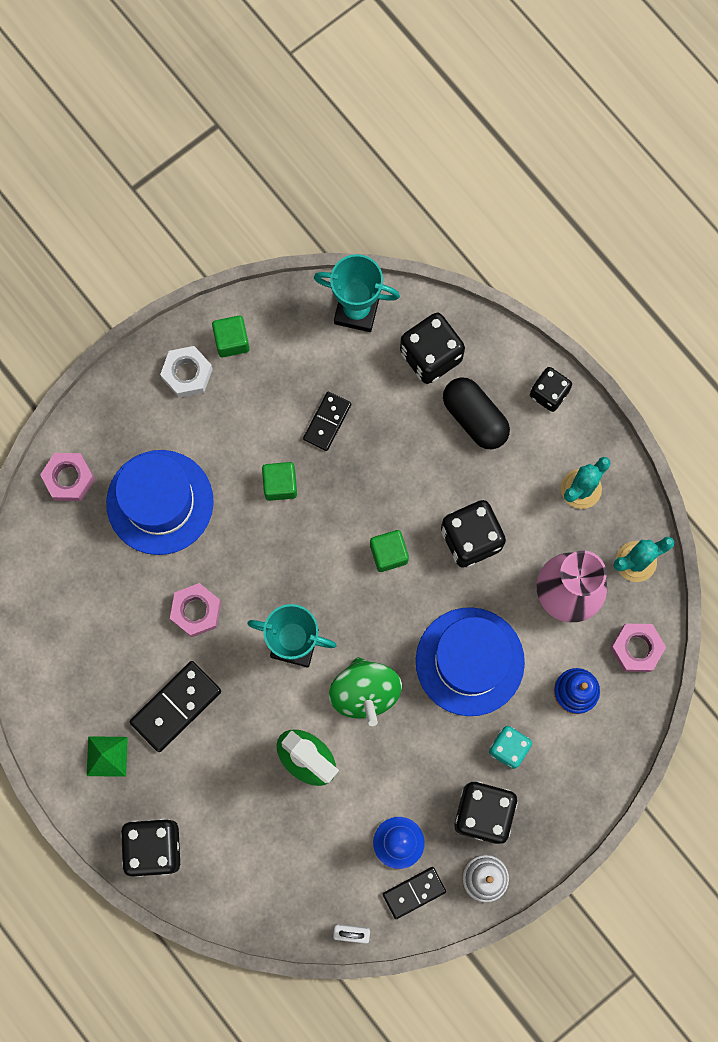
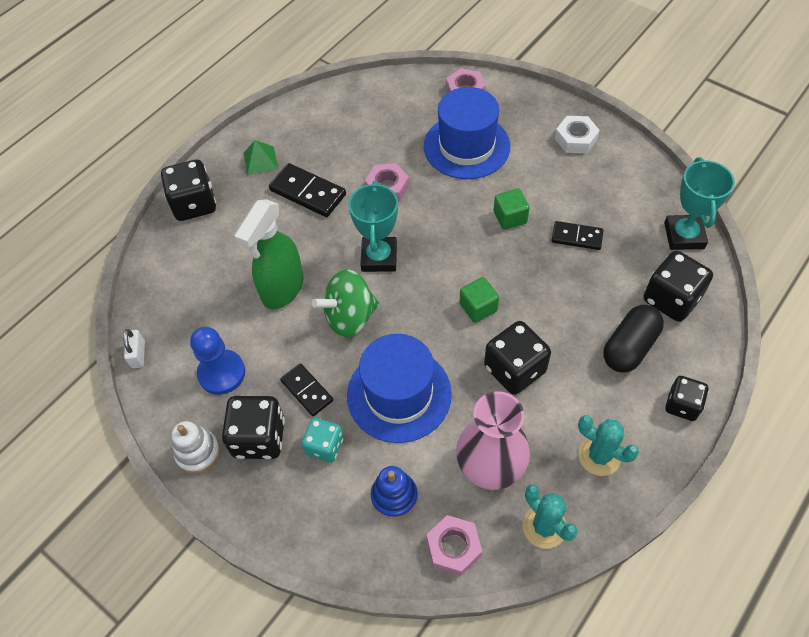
camera: 80 degrees right, 20 degrees down
(232, 341) = (615, 160): green cube -> none
(414, 892) = (178, 396): black domino -> black domino (307, 391)

